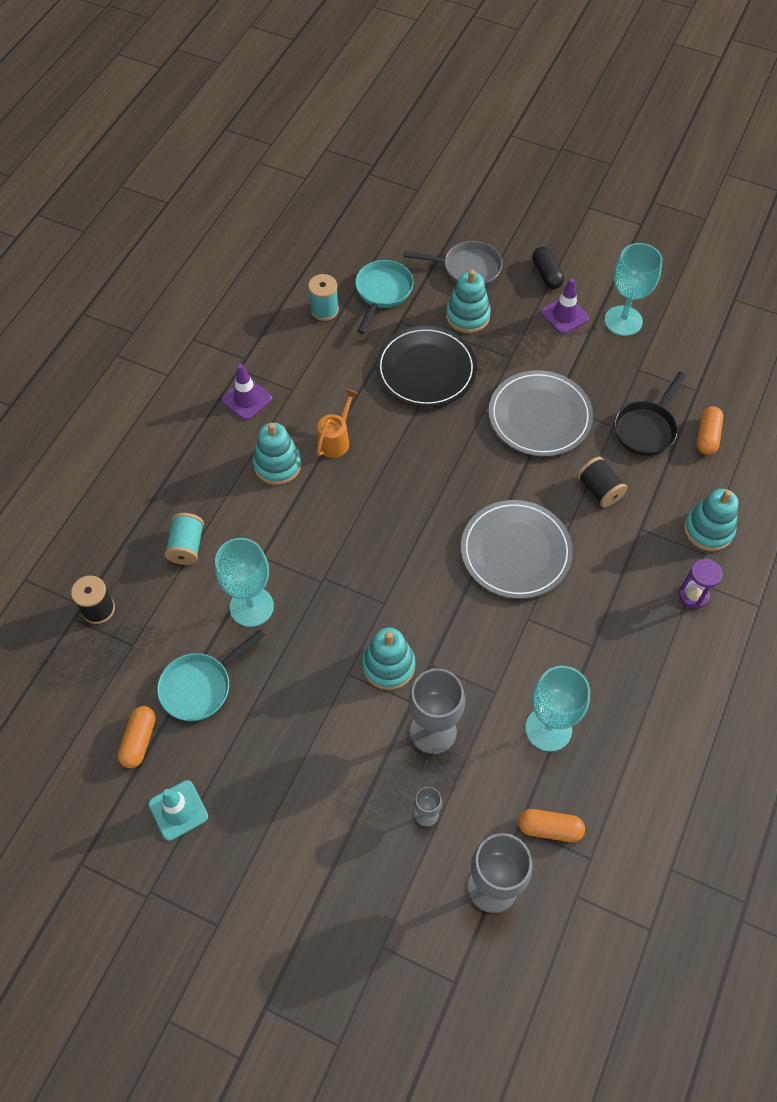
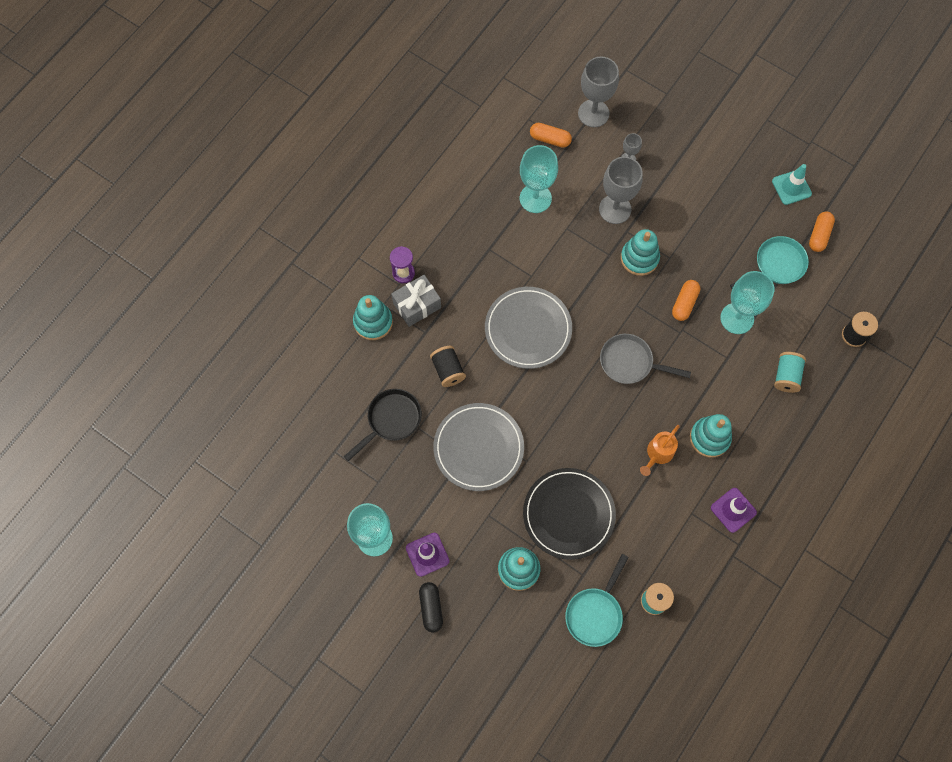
camera: 170 degrees left, 10 degrees up
(467, 269) = (507, 629): grey pan -> grey pan (630, 362)
(662, 558) = (417, 305): none -> grey gift
(707, 436) = (342, 404): orange capsule -> orange capsule (684, 303)

